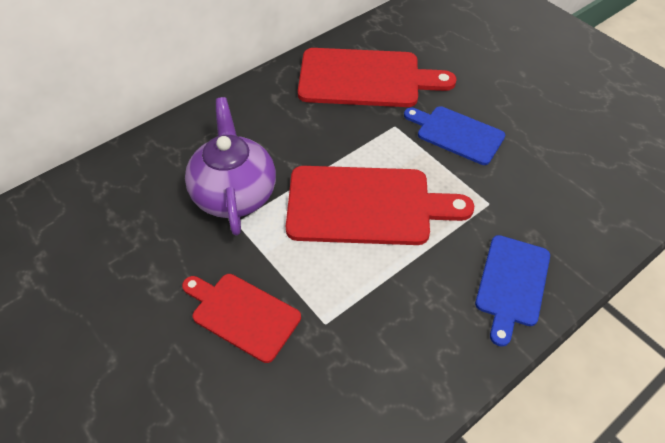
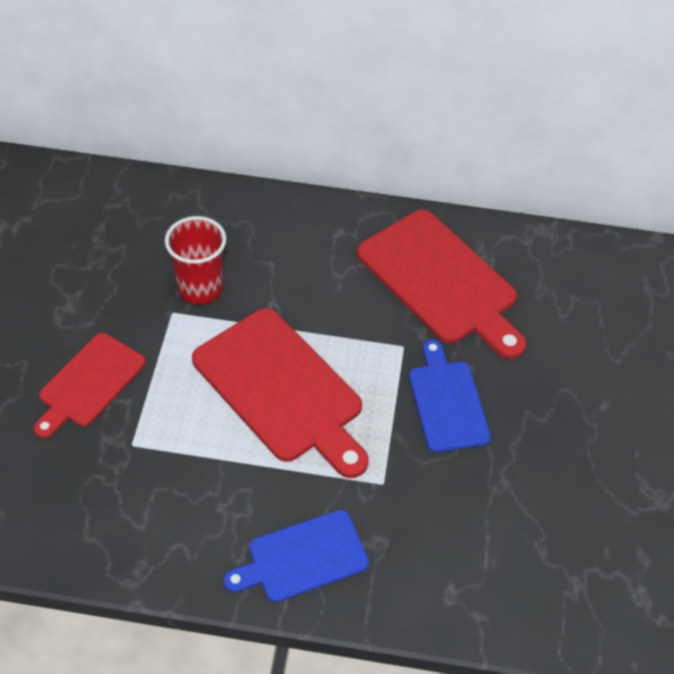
camera: 45 degrees right, 0 degrees up
(234, 193) = (200, 288): purple teapot -> red cup
(242, 314) = (89, 383): red cutting board -> red cutting board turned 135 degrees counterclockwise

